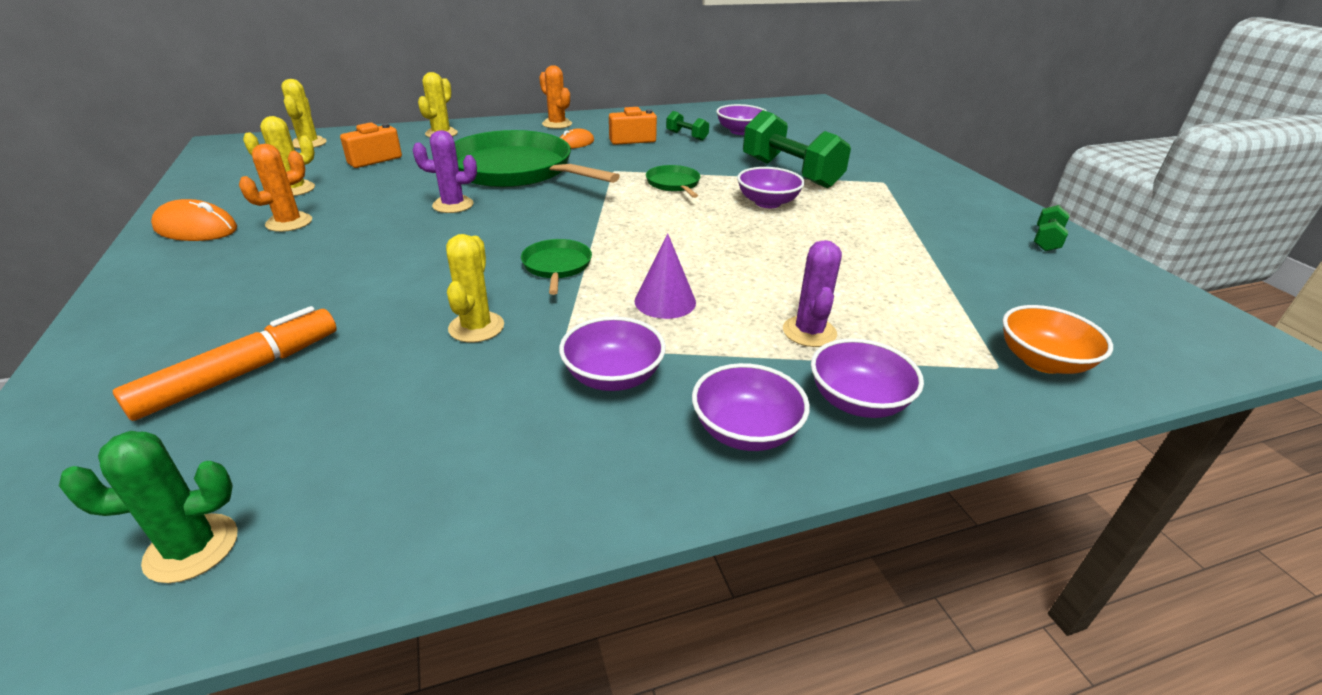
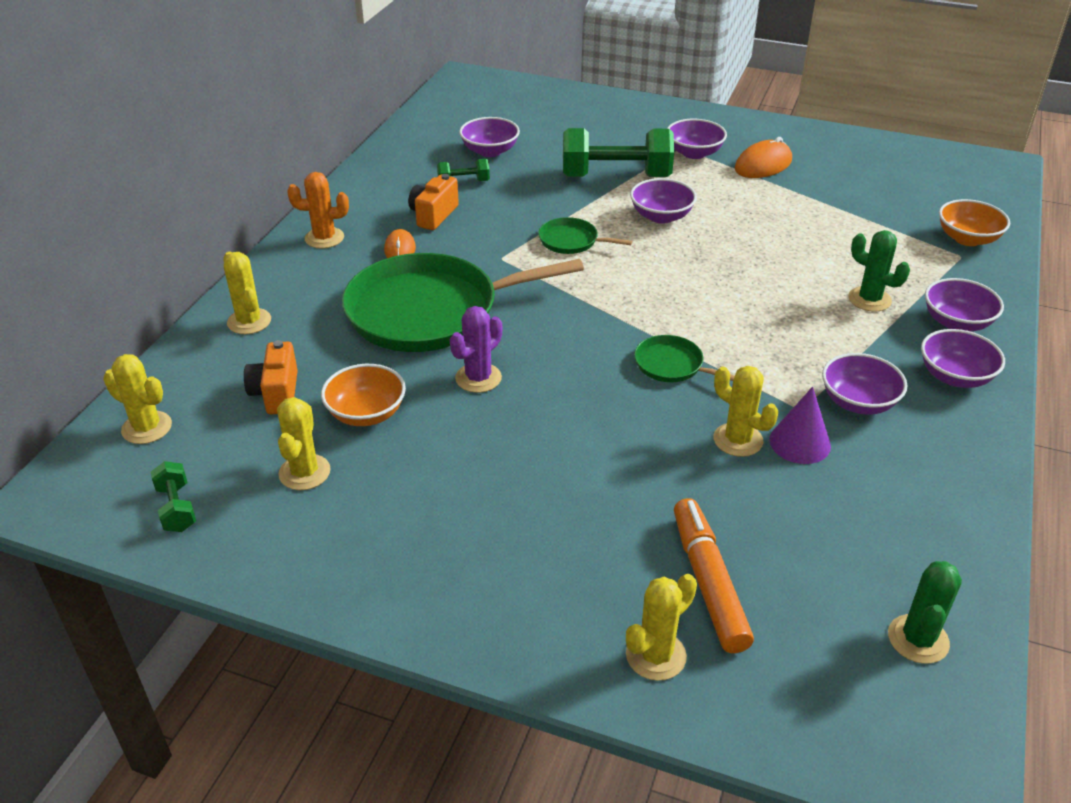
camera: 50 degrees left, 5 degrees up
(121, 377) = (655, 655): none -> yellow cactus
(196, 229) = (347, 567): orange mouse -> orange mouse (763, 165)
(289, 222) = (405, 495): orange cactus -> none
(375, 186) = (366, 413): none -> orange bowl
(665, 301) = (777, 338): purple cone -> purple cone (800, 442)
(809, 332) = (869, 299): purple cactus -> green cactus
(886, 188) = (694, 153): none -> purple bowl
(1046, 240) = (838, 146): green dumbbell -> green dumbbell (177, 508)

